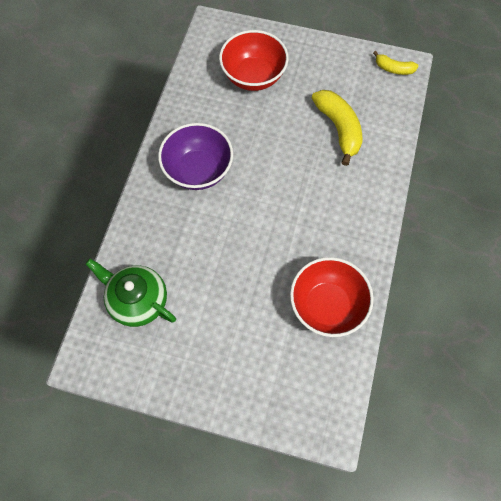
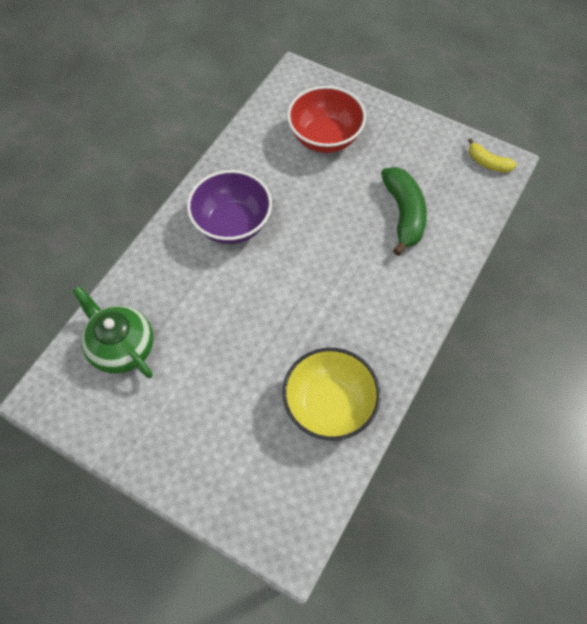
camera: 15 degrees right, 5 degrees down
(327, 305) = (329, 406): red bowl -> yellow bowl
(339, 128) = (404, 214): yellow banana -> green banana

